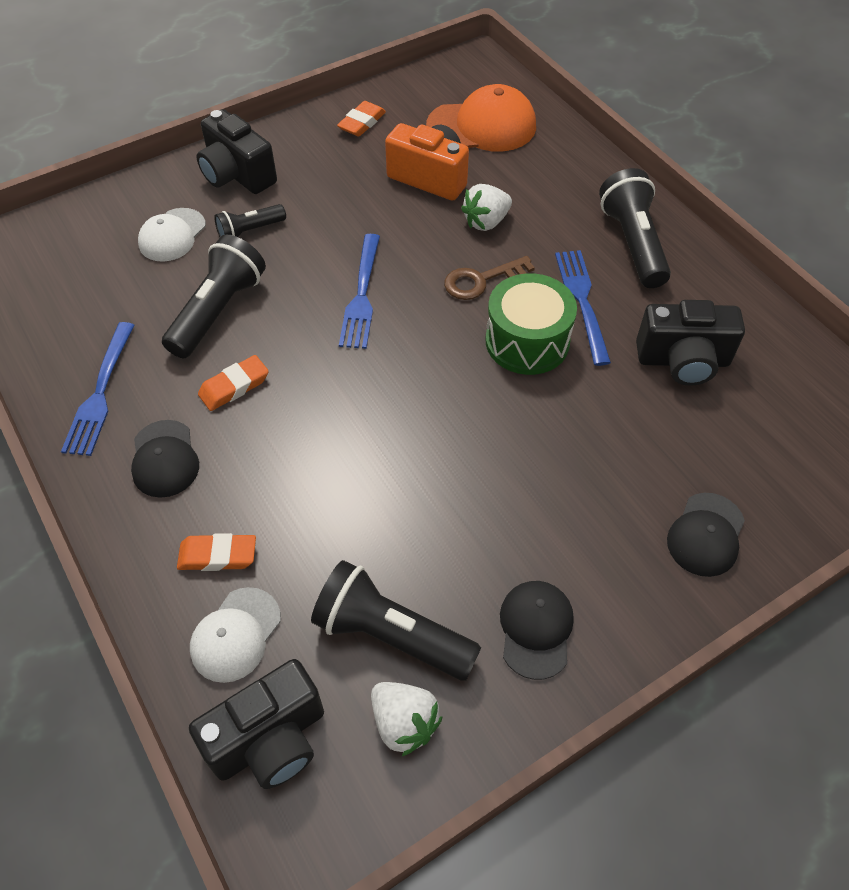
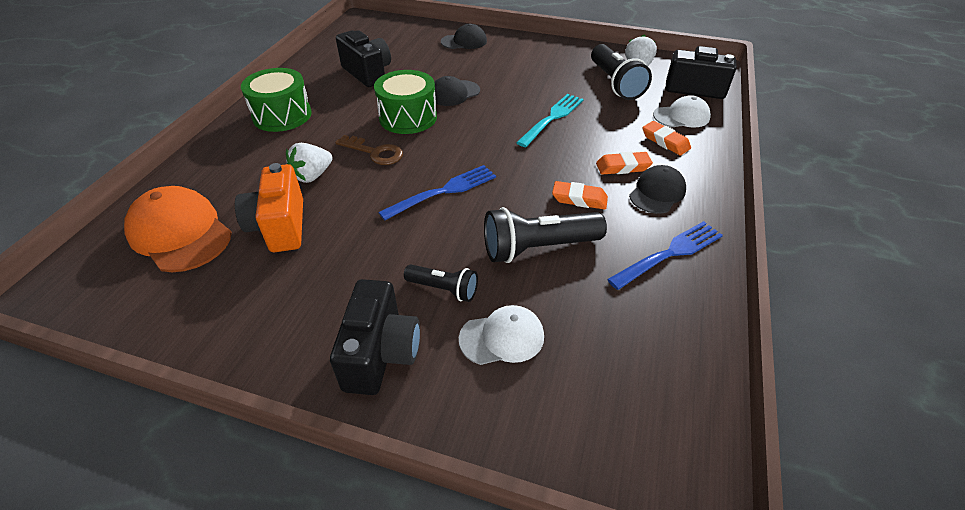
camera: 130 degrees left, 10 degrees down
(362, 123) = (223, 314): orange eraser -> orange eraser (623, 167)
(386, 478) = (552, 118): none -> turquoise fork
(486, 222) = (312, 176): white strawberry -> white strawberry turned 120 degrees clockwise
(536, 629) = (560, 58): black cap -> black cap (454, 93)
(582, 301) = (354, 113): blue fork -> none
(633, 243) = (282, 115): black flashlight -> green drum

